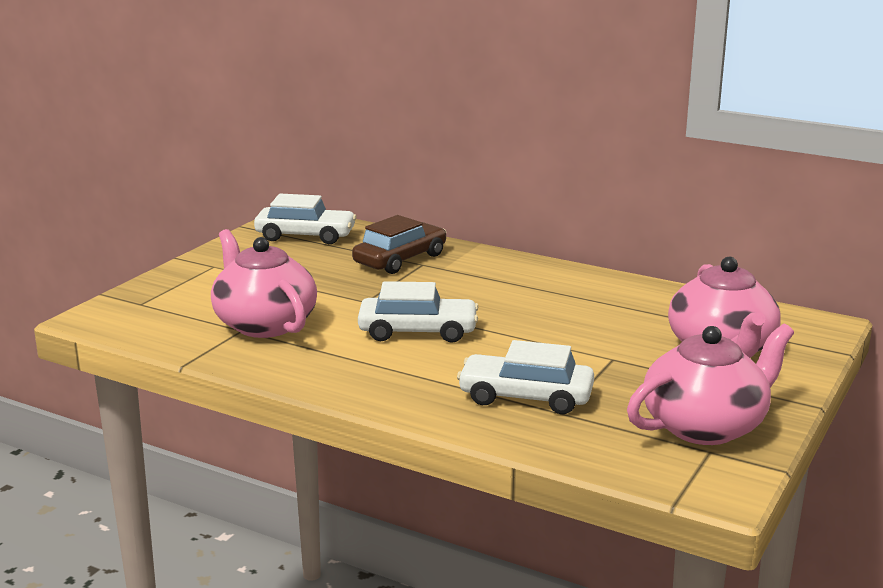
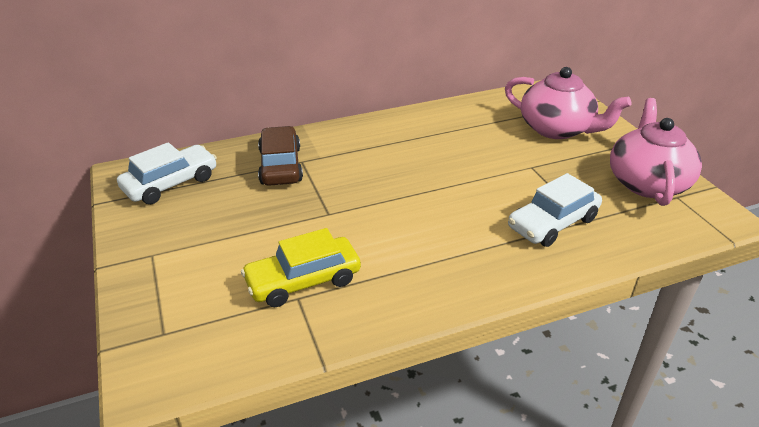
camera: 50 degrees left, 15 degrees up
(264, 324) = (303, 280): pink teapot -> yellow car
(418, 331) = (408, 216): white car -> none

